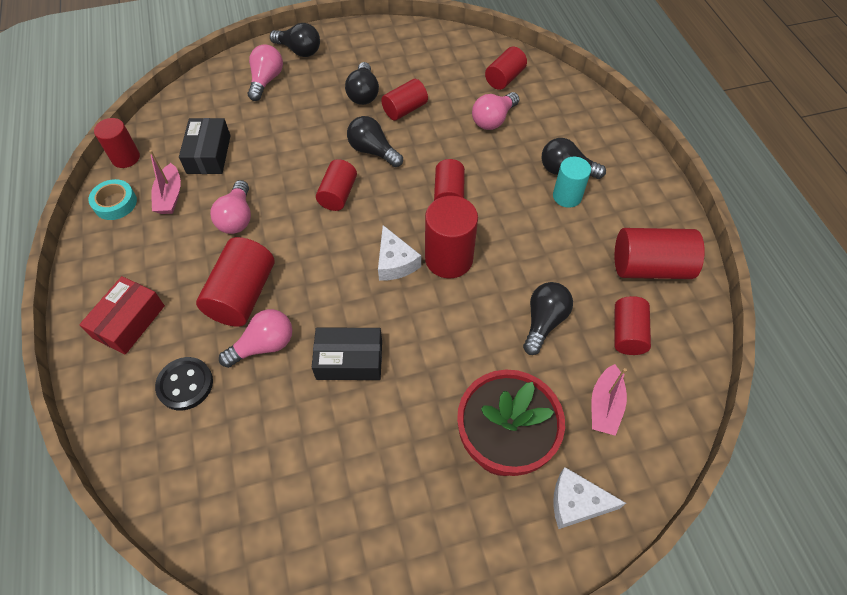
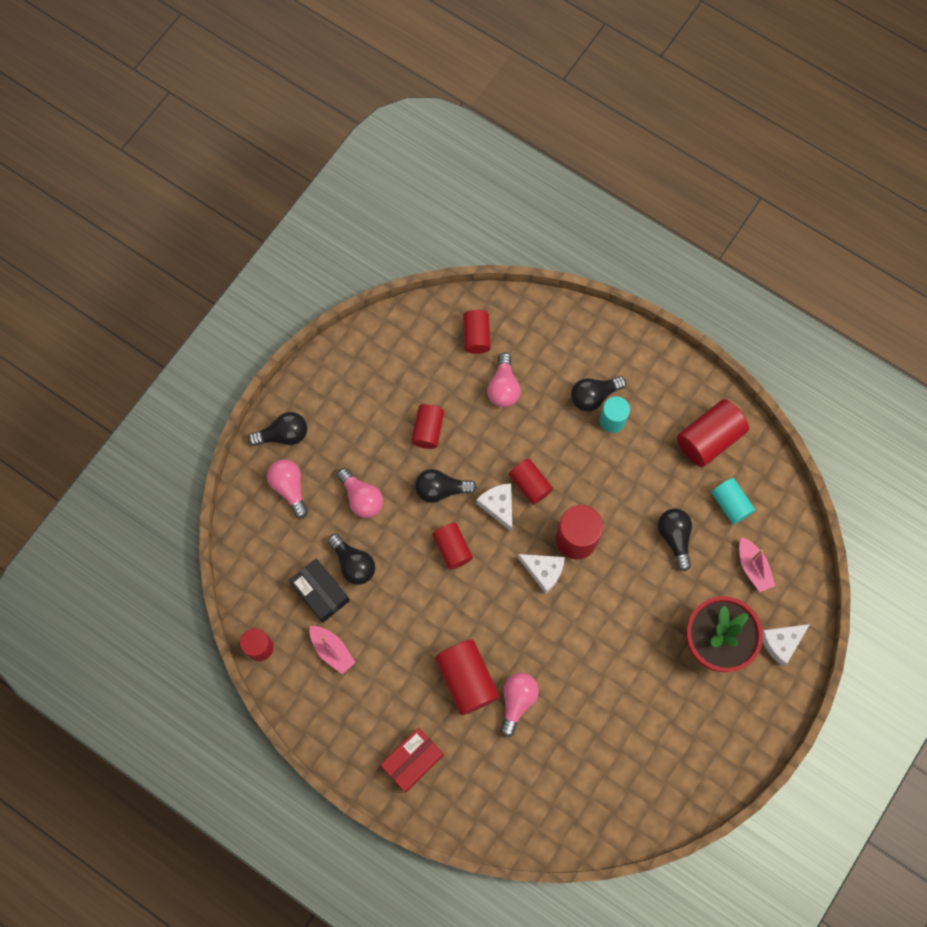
camera: 40 degrees left, 15 degrees up
(115, 203) = (298, 689): turquoise tape -> none
(129, 321) = (412, 760): red box -> red box turned 60 degrees clockwise
(185, 384) = (495, 767): black button -> none
(237, 218) = (400, 627): pink light bulb -> pink light bulb (361, 498)
(349, 360) = (579, 665): black box -> none
(363, 94) = (381, 439): black light bulb -> black light bulb (353, 563)
(406, 191) = (498, 506): none -> white cheese
(627, 333) = (730, 504): red cylinder -> turquoise cylinder

